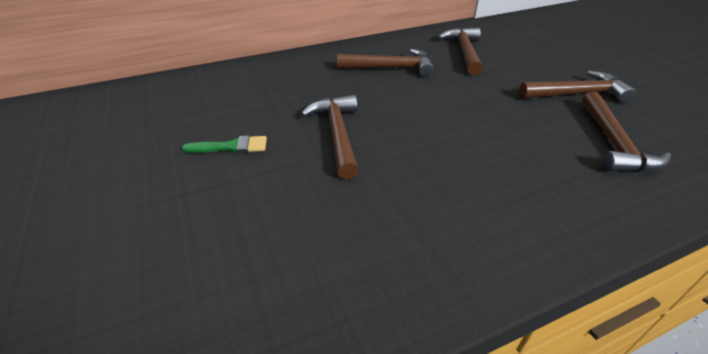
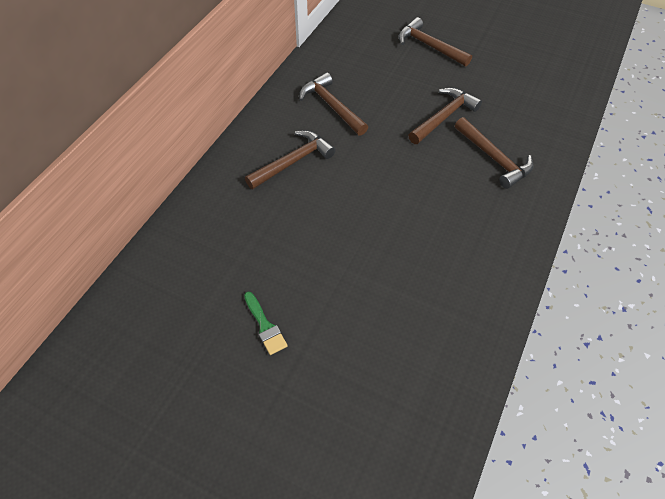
camera: 40 degrees left, 15 degrees up
(231, 147) = (265, 326): green brush -> green brush turned 105 degrees clockwise
(337, 134) = (326, 262): brown hammer -> brown hammer (429, 46)

